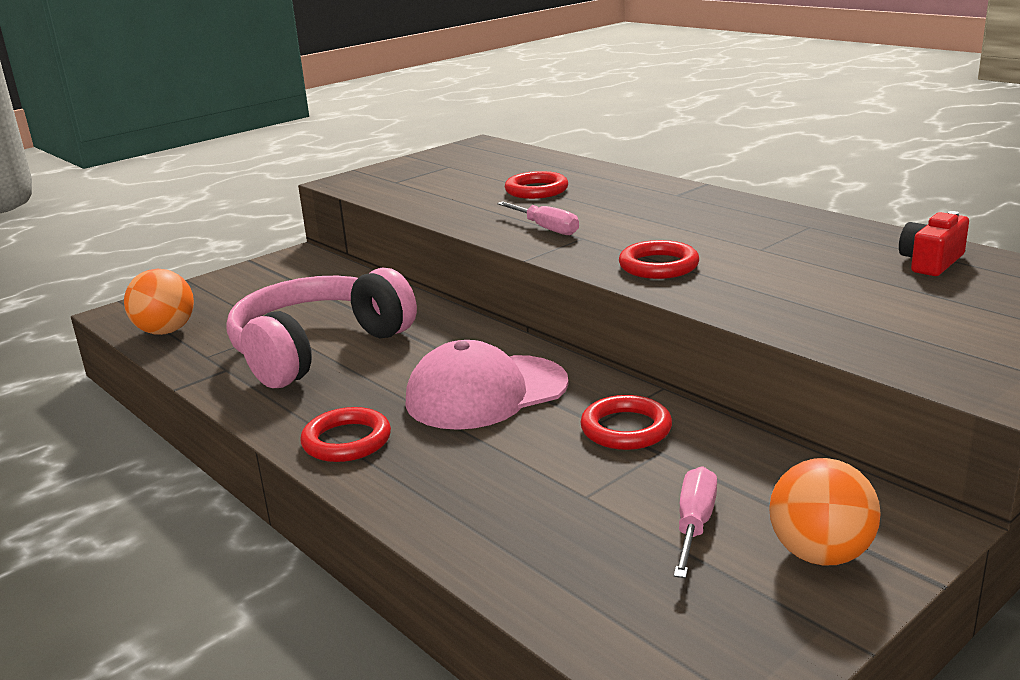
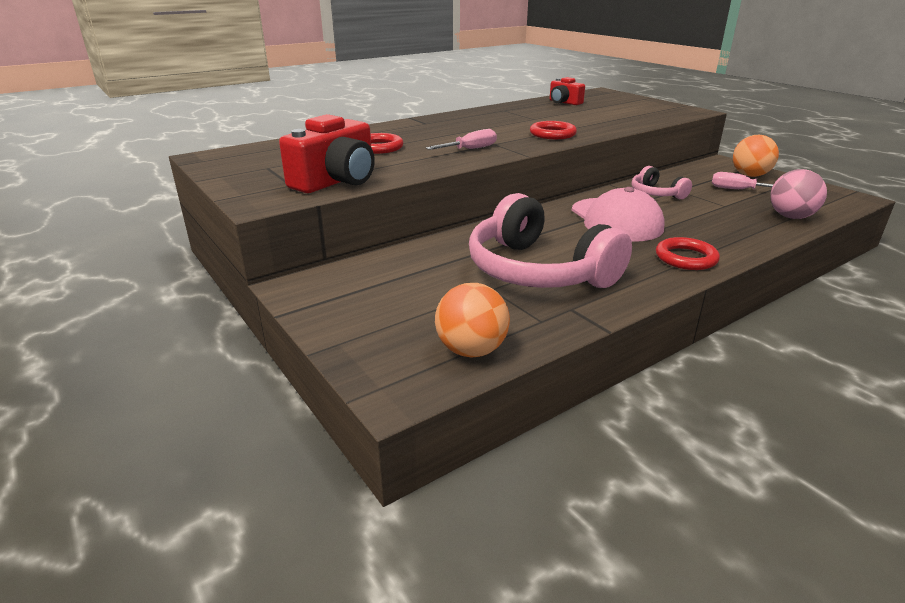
camera: 85 degrees left, 5 degrees up
(405, 193) = (336, 181): none -> red camera
(540, 568) = (791, 217): none -> pink ball
(626, 429) = (656, 194): red ring -> pink headphones

